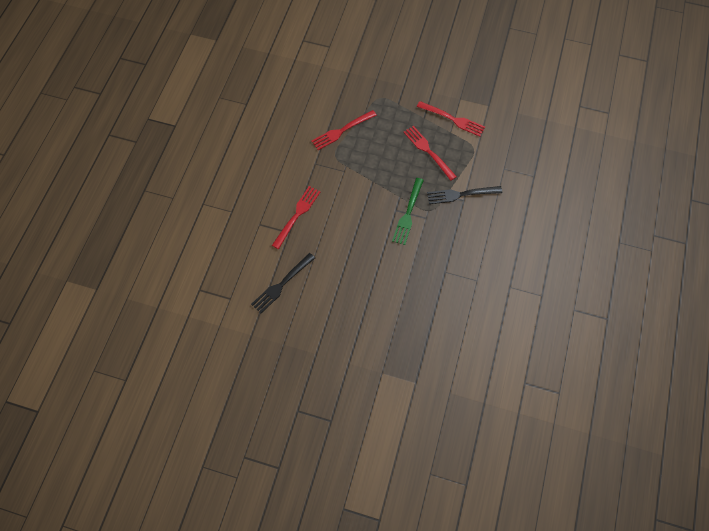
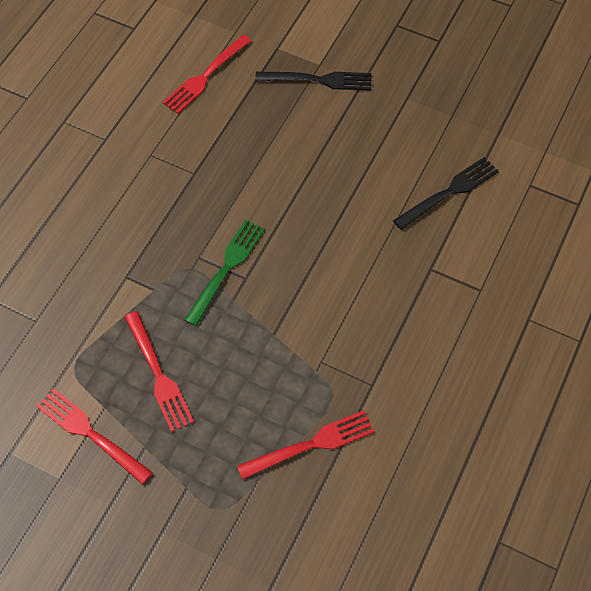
camera: 170 degrees left, 5 degrees down
(297, 215) = (415, 295): red fork -> red fork (205, 76)
(461, 194) = (127, 286): black fork -> black fork (318, 80)

